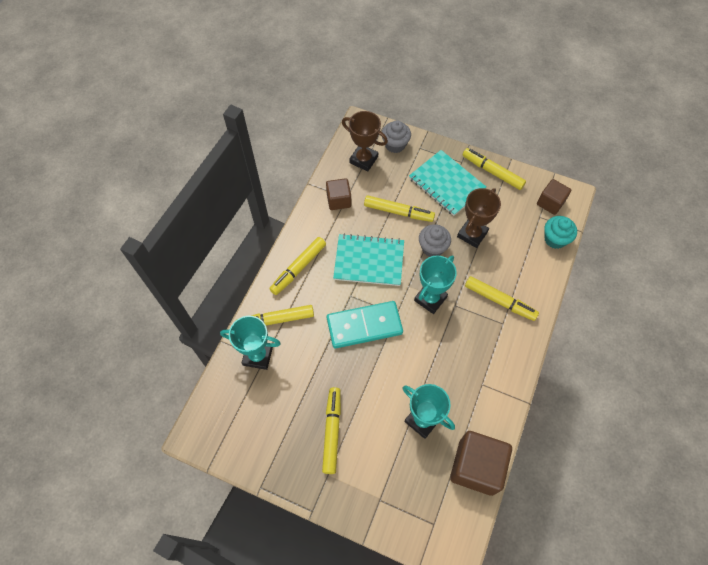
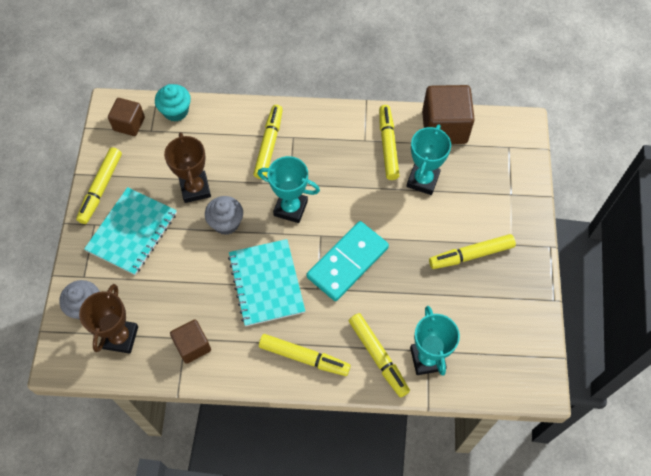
camera: 110 degrees left, 0 degrees up
(364, 325) = (347, 262): turquoise domino -> turquoise domino turned 75 degrees clockwise
(398, 212) = (189, 272): yellow marker -> yellow marker (388, 145)
(472, 234) = (195, 189): brown trophy -> brown trophy turned 60 degrees clockwise

